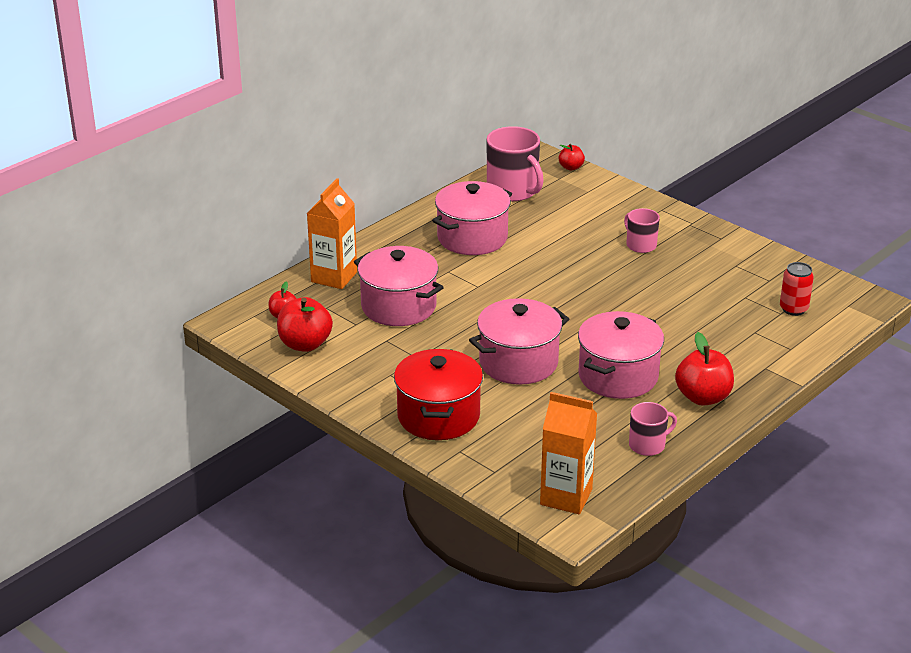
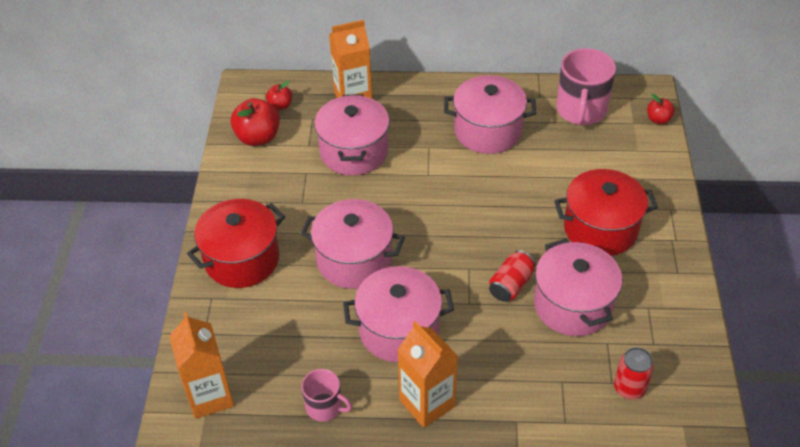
camera: 50 degrees right, 15 degrees up
(640, 245) = (600, 229): pink mug -> red pot
(641, 307) = (511, 285): none -> red can
(694, 292) = (572, 305): none -> pink pot
(703, 397) = (427, 403): red apple -> orange carton

